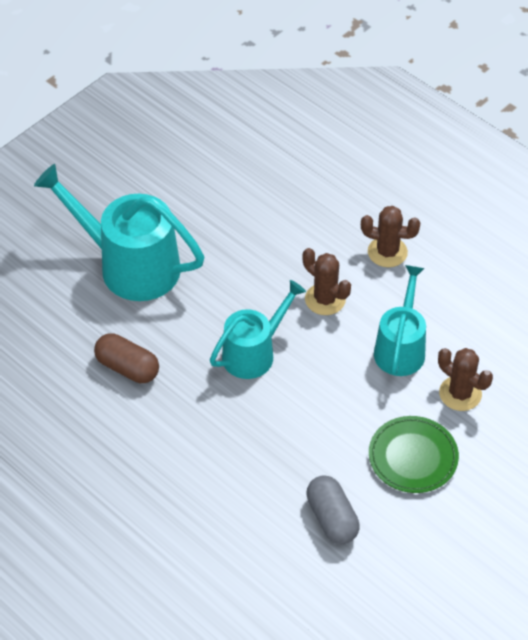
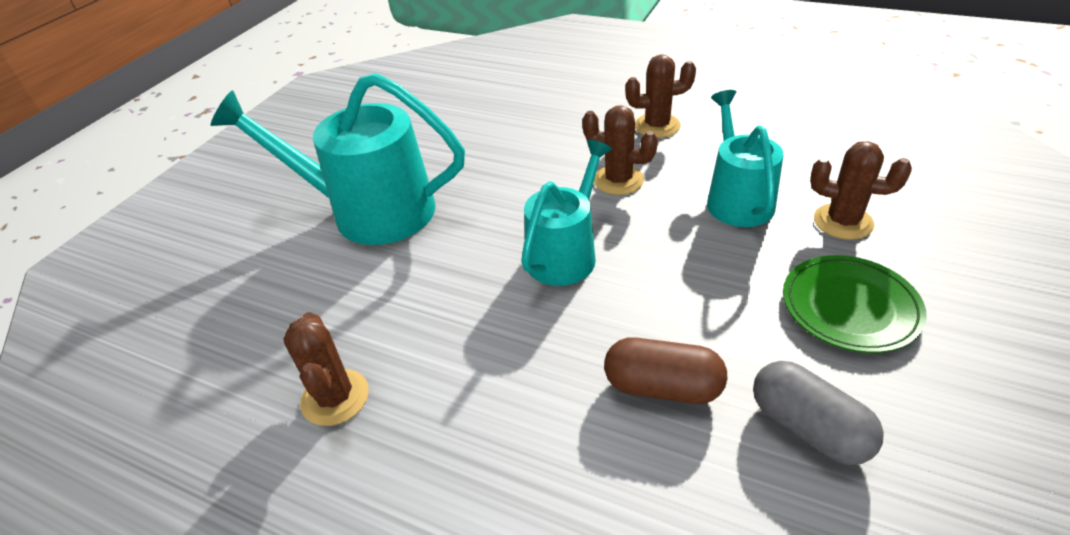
camera: 15 degrees left, 10 degrees down
(71, 409) = (335, 397): none -> brown cactus
(127, 368) = (404, 319): brown capsule -> brown capsule (662, 387)

